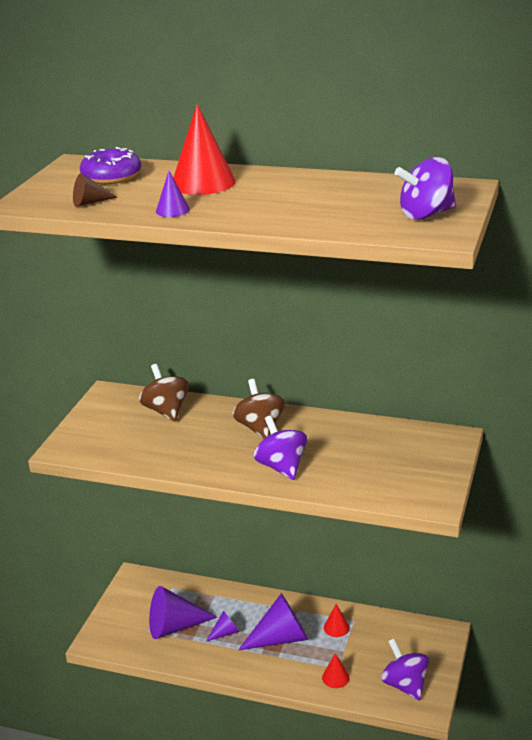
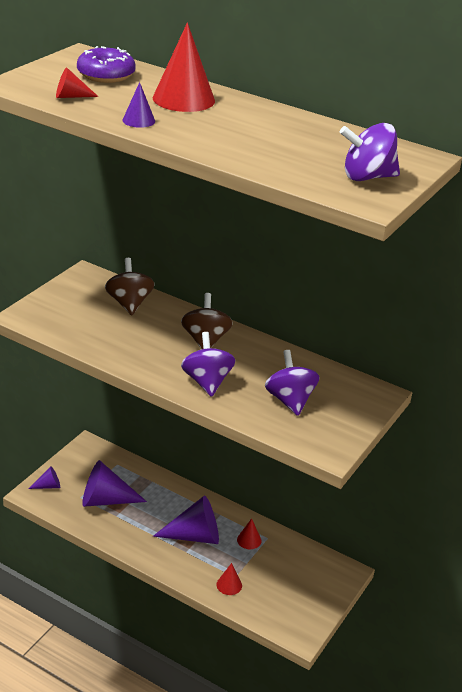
camera: 10 degrees right, 5 degrees up
(90, 202) = (71, 96): brown cone -> red cone
(225, 633) = (147, 517): purple cone -> purple cone (48, 486)
(405, 685) = (289, 609): purple spinning top -> purple spinning top (290, 400)

